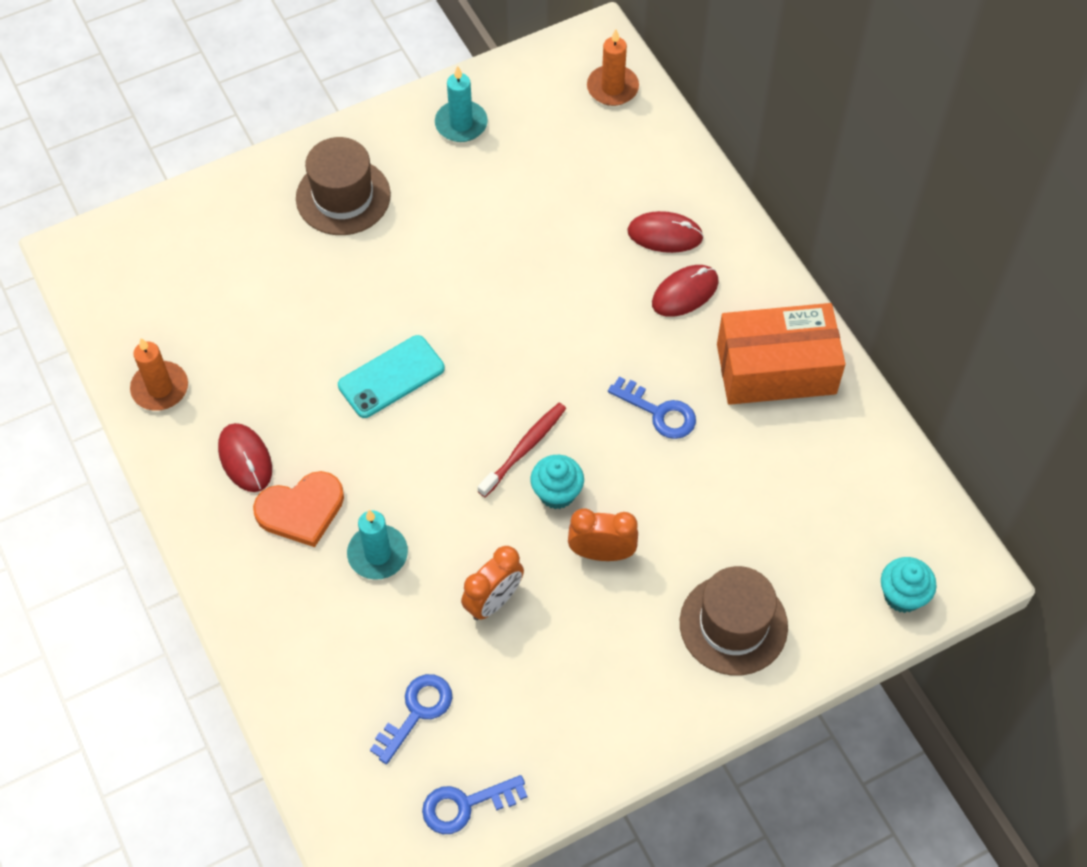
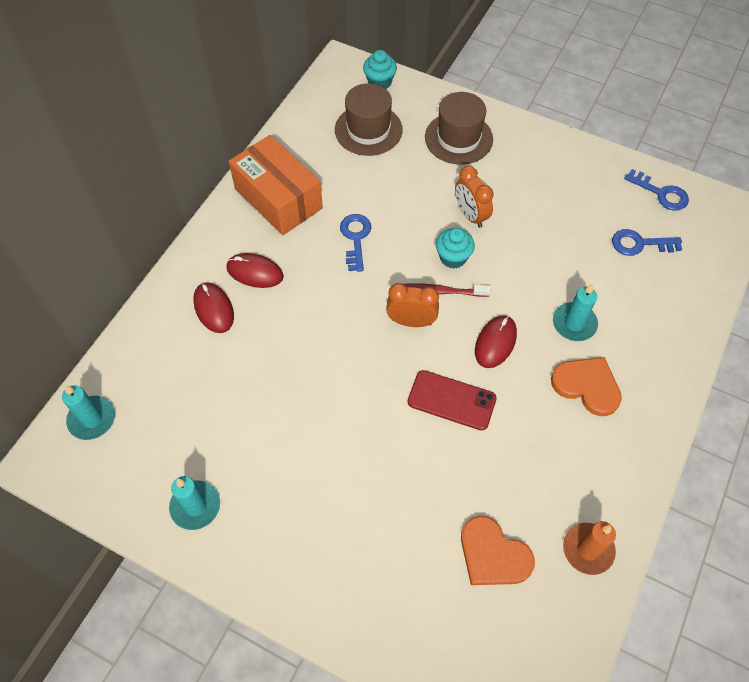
camera: 125 degrees left, 0 degrees up
(224, 312) = (493, 555): none -> orange heart
(245, 459) = (585, 447): red mouse -> red mouse (495, 342)
(343, 196) = (326, 545): brown hat -> brown hat (368, 130)
(391, 377) = (451, 400): turquoise phone -> red phone
(493, 601) = (546, 248): orange clock -> orange clock (411, 321)
(612, 88) = (92, 419): orange candle -> turquoise candle

